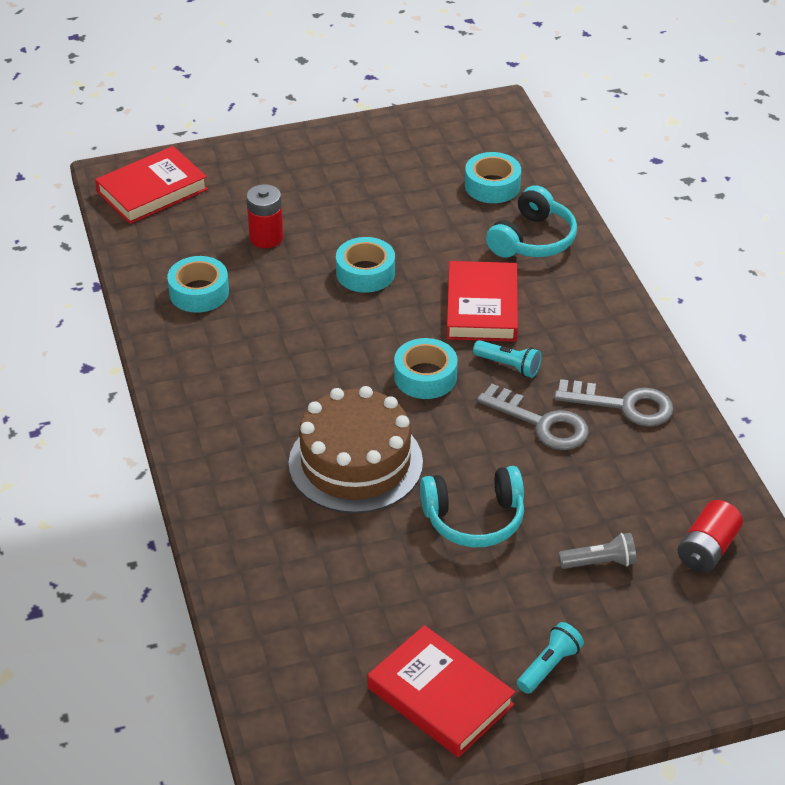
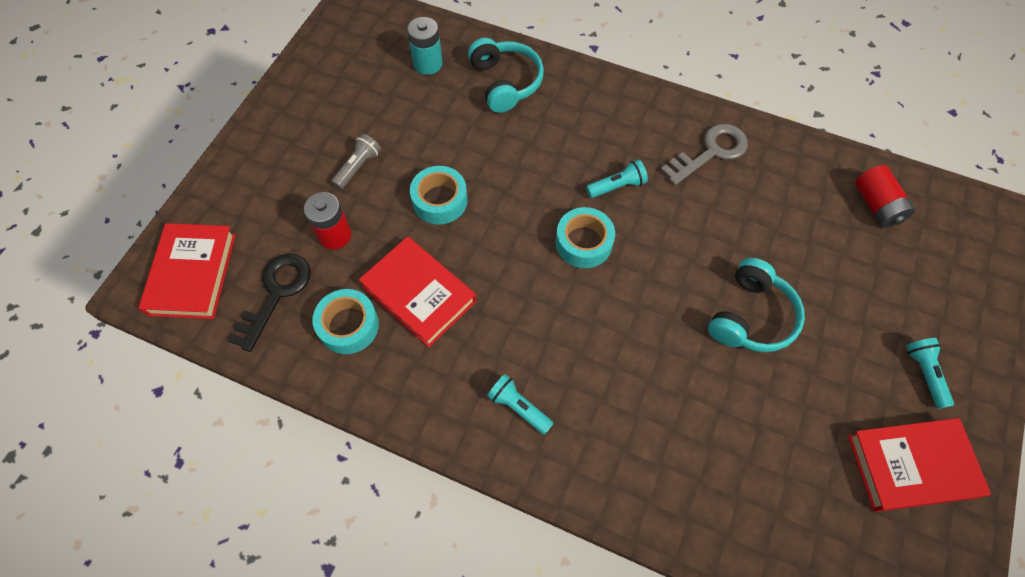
camera: 50 degrees left, 20 degrees up
(183, 240) = (276, 294): none -> black key
(232, 422) = (518, 407): none -> turquoise flashlight
(355, 462) = (634, 351): brown cake -> none
(482, 307) = (544, 159): red book -> red book (419, 294)
(492, 186) = (428, 64): turquoise tape -> turquoise battery
(541, 423) = (689, 209): grey key -> none
(600, 562) = (847, 272): grey flashlight -> grey flashlight (358, 167)

